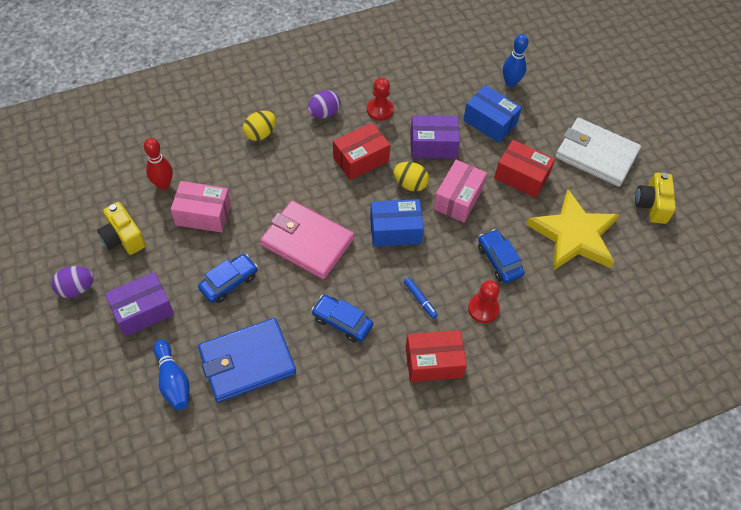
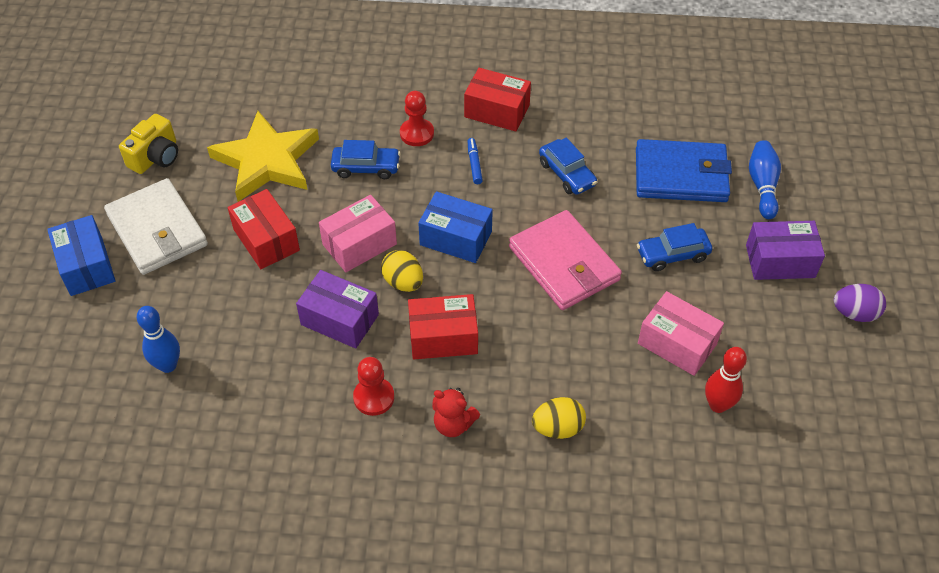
camera: 150 degrees left, 5 degrees down
(123, 238) = (787, 352): yellow camera -> none
(324, 113) = (453, 424): purple egg -> red teddy bear
(490, 122) = (244, 320): blue box -> blue box (86, 266)
(499, 261) = (366, 167): blue car -> blue car turned 90 degrees counterclockwise

